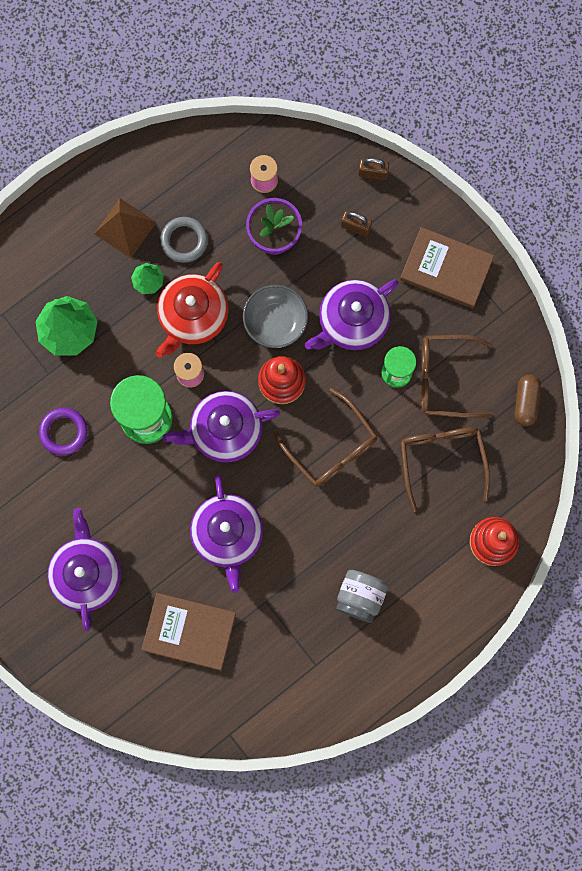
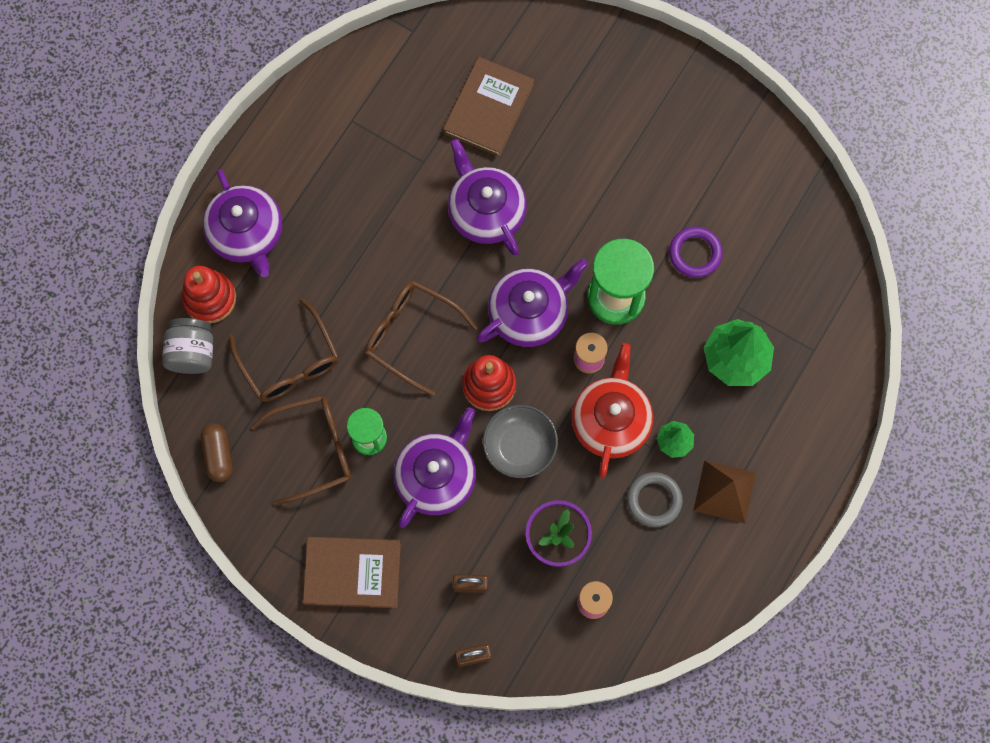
camera: 160 degrees right, 5 degrees down
(87, 573) = (611, 127): purple teapot -> purple teapot (247, 234)
(189, 631) = (488, 108): brown book -> brown book turned 60 degrees counterclockwise
(360, 597) = (329, 198): grey jar -> grey jar (192, 352)

